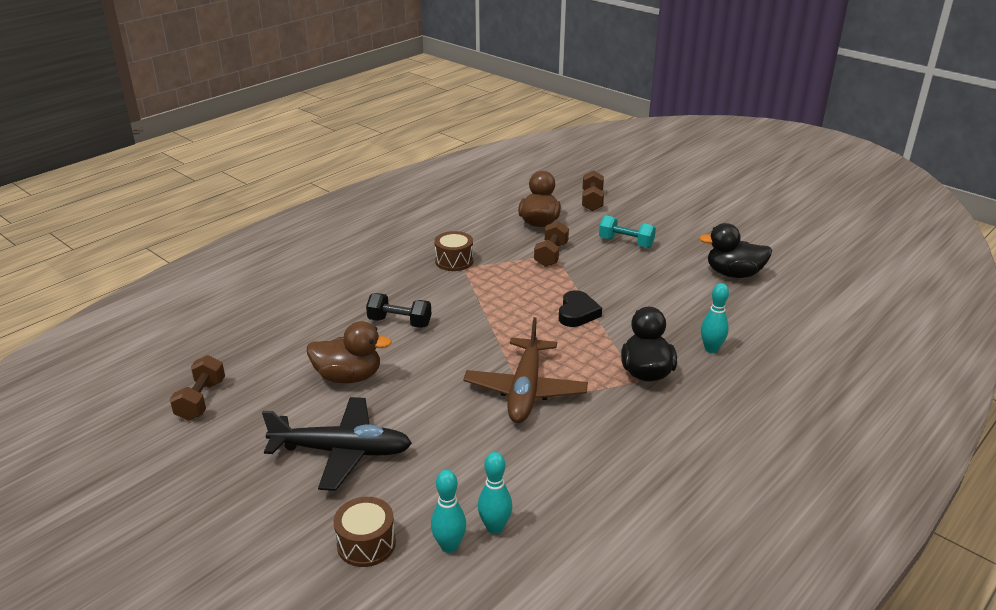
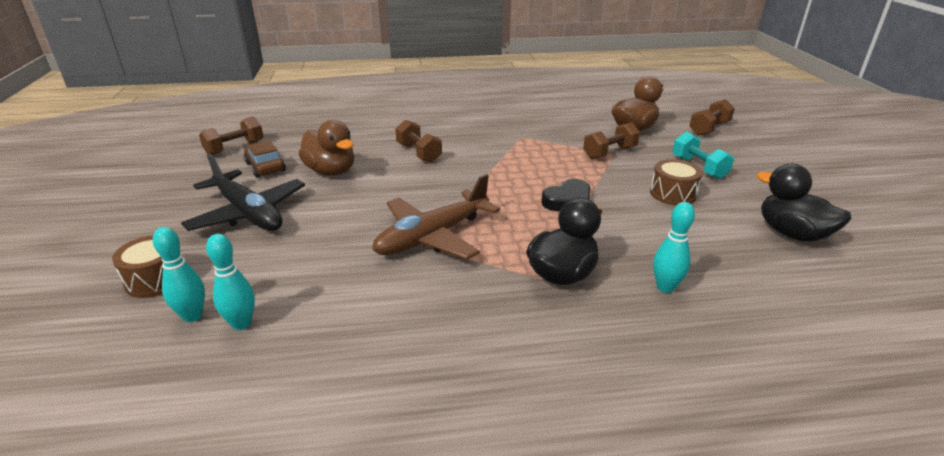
camera: 40 degrees right, 0 degrees up
(275, 403) = (265, 167): none -> brown car
(399, 322) = (419, 153): black dumbbell -> brown dumbbell
(454, 261) = (521, 130): brown drum -> brown drum (672, 194)

